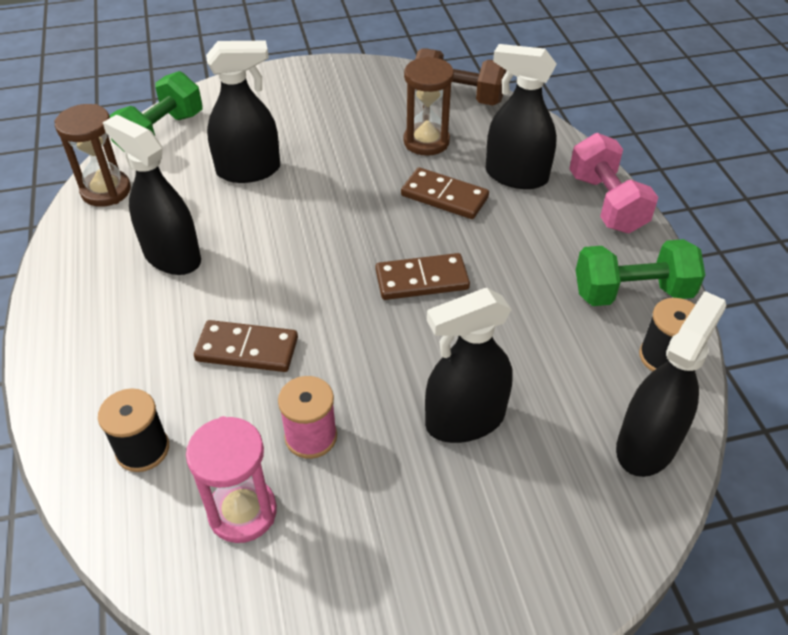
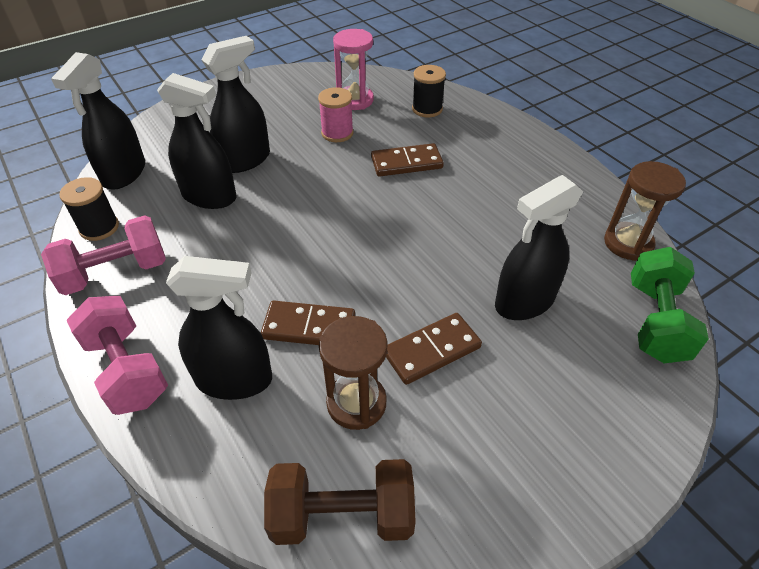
camera: 160 degrees right, 0 degrees up
(172, 256) = (513, 205): black spray bottle -> black spray bottle (209, 196)
(422, 280) = (303, 237): brown domino -> brown domino (431, 350)
(632, 293) = (115, 272): green dumbbell -> pink dumbbell

